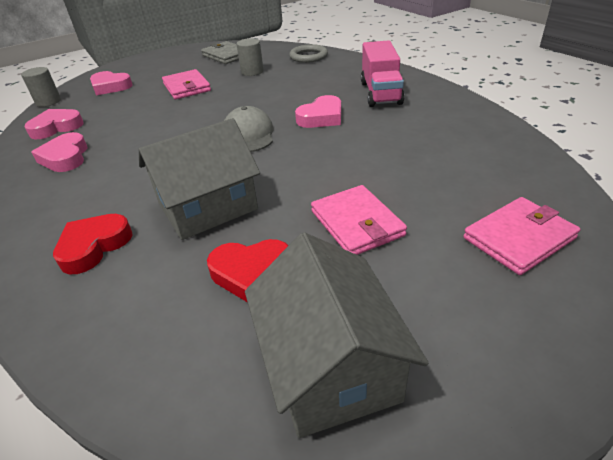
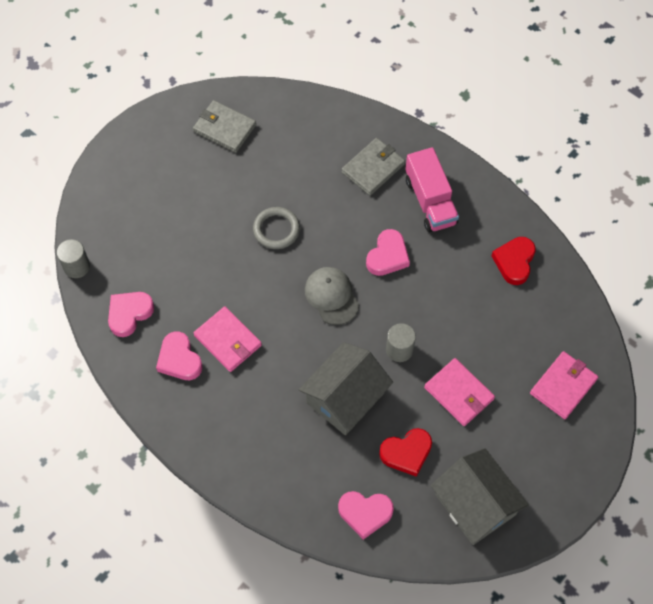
camera: 20 degrees left, 25 degrees up
(94, 246) = (285, 454): red heart -> red heart (514, 262)
(110, 87) = (127, 224): pink heart -> pink heart (365, 513)
(186, 87) = (220, 214): pink wallet -> pink wallet (228, 340)
(252, 72) = (277, 169): grey cylinder -> grey cylinder (399, 349)
(308, 56) = (327, 122): grey ring -> grey ring (276, 229)
(335, 75) = (373, 168): none -> grey wallet

